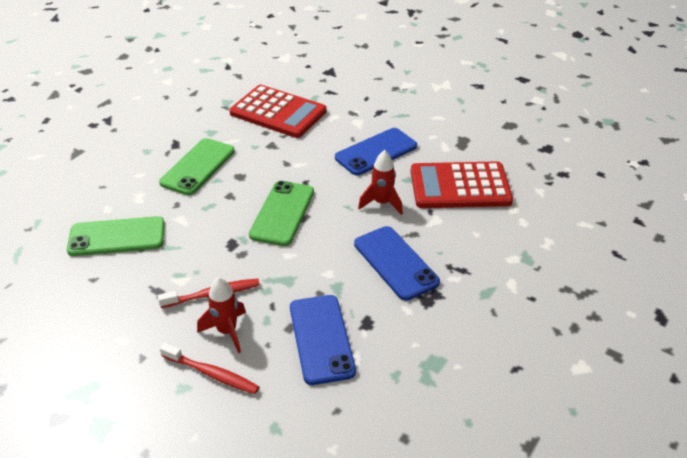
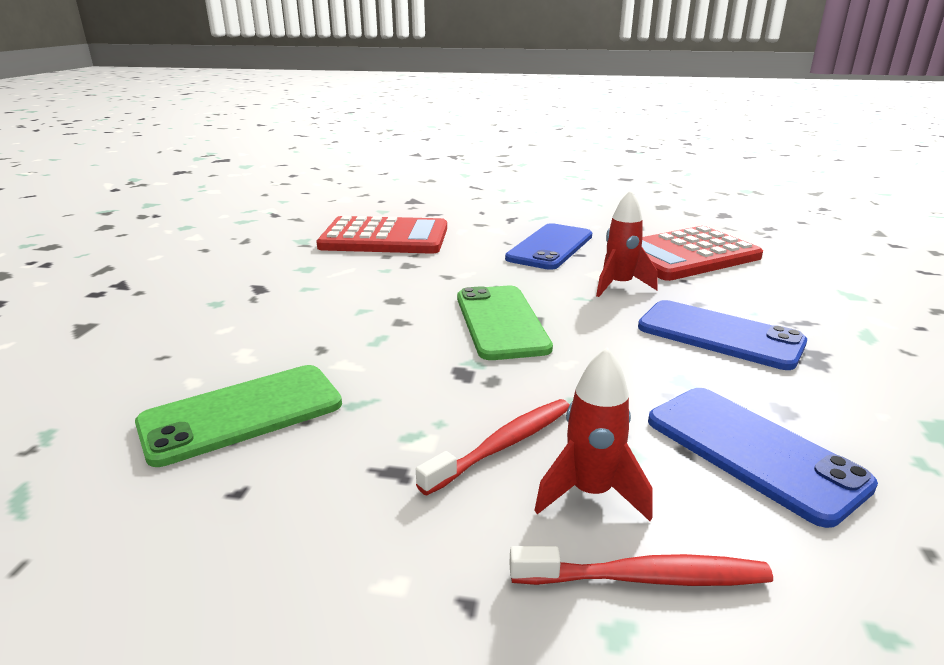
camera: 25 degrees left, 15 degrees down
(198, 167) = (318, 303): green phone -> none

